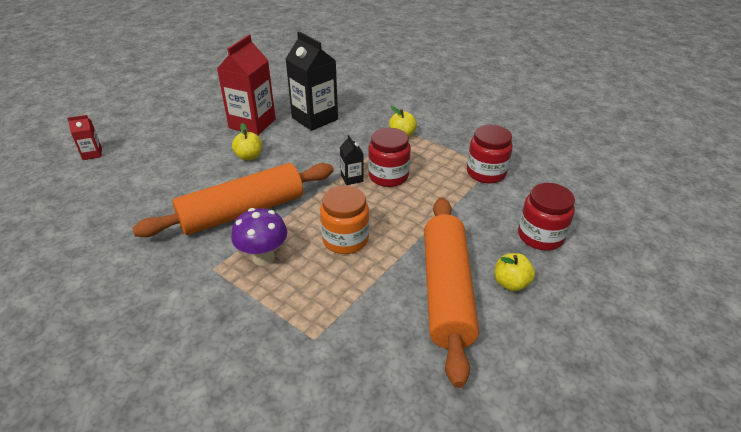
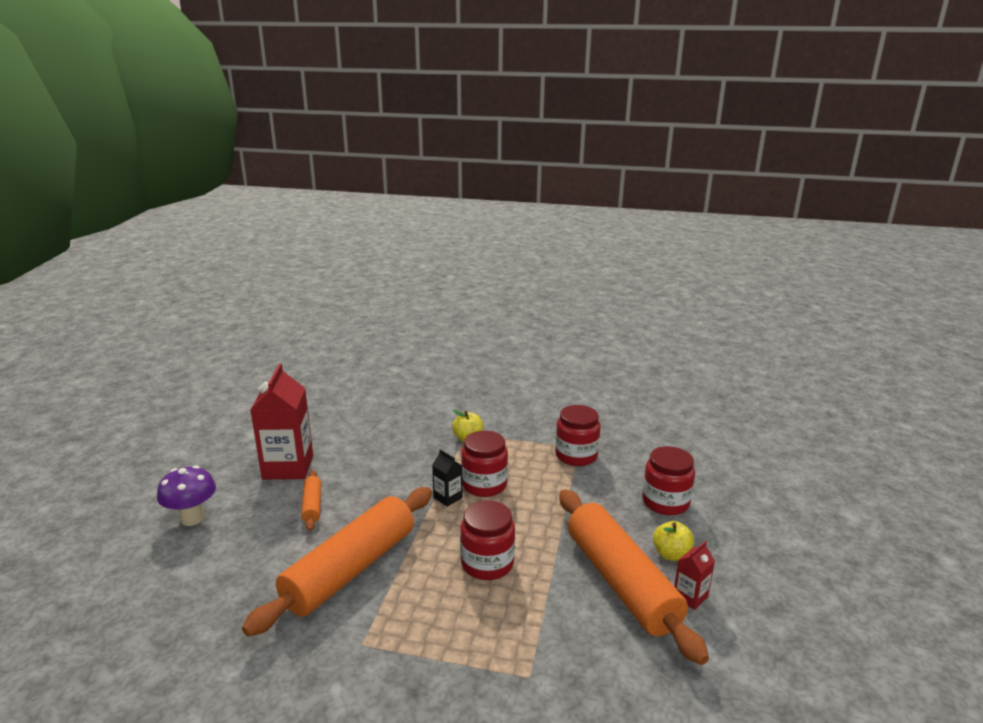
camera: 25 degrees left, 15 degrees down
(92, 154) = (93, 559): red carton -> red carton (690, 596)
(249, 157) = (312, 506): yellow apple -> orange rolling pin
(263, 258) = (412, 612): purple mushroom -> purple mushroom (192, 518)
(314, 118) = (359, 444): black carton -> none
(345, 239) = (487, 563): orange jar -> red jar

